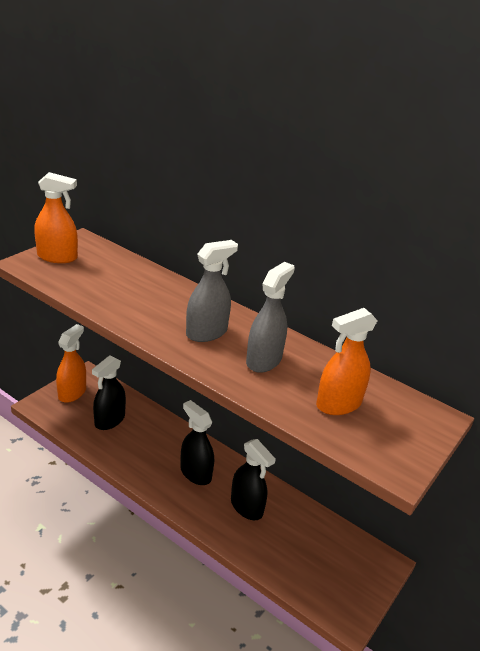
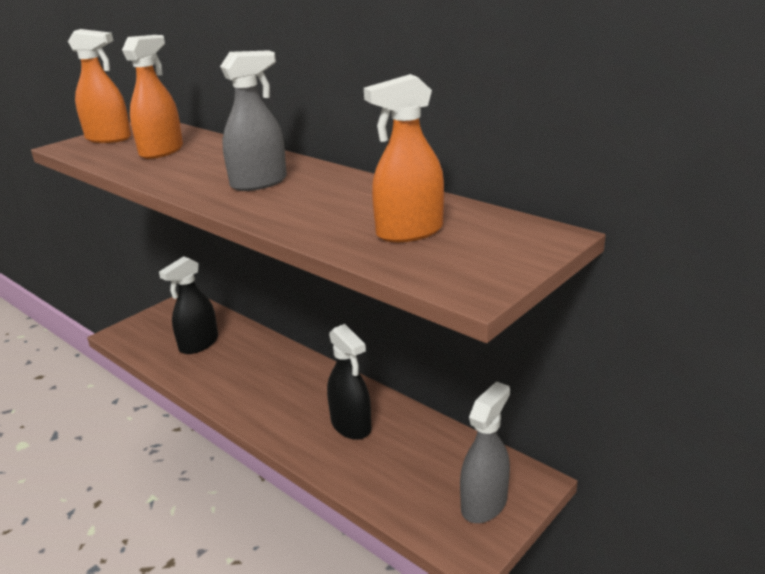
camera: 10 degrees right, 5 degrees down
(72, 393) = (161, 320): orange spray bottle -> orange spray bottle (162, 151)
(195, 473) = (292, 392): black spray bottle -> none
(264, 360) = (323, 200): grey spray bottle -> grey spray bottle (484, 503)

